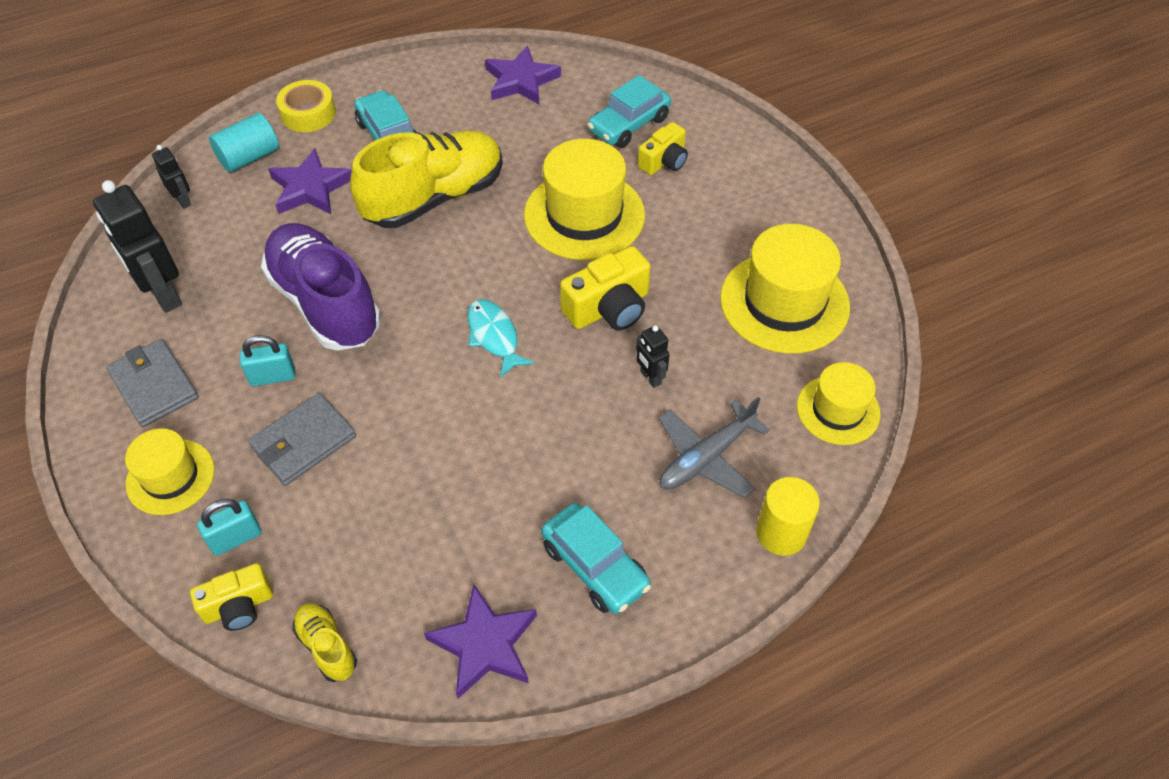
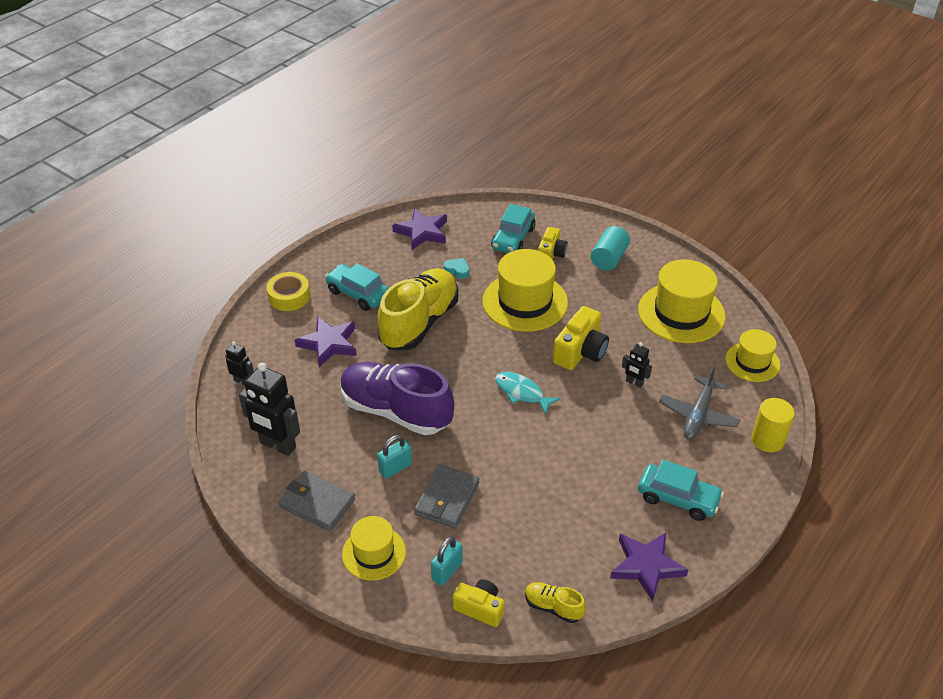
camera: 25 degrees left, 10 degrees down
(239, 606) = (480, 608): yellow camera -> yellow camera turned 105 degrees counterclockwise
(249, 157) = (268, 338): turquoise cylinder -> turquoise cylinder (609, 258)
(529, 144) = (457, 270): none -> turquoise heart

